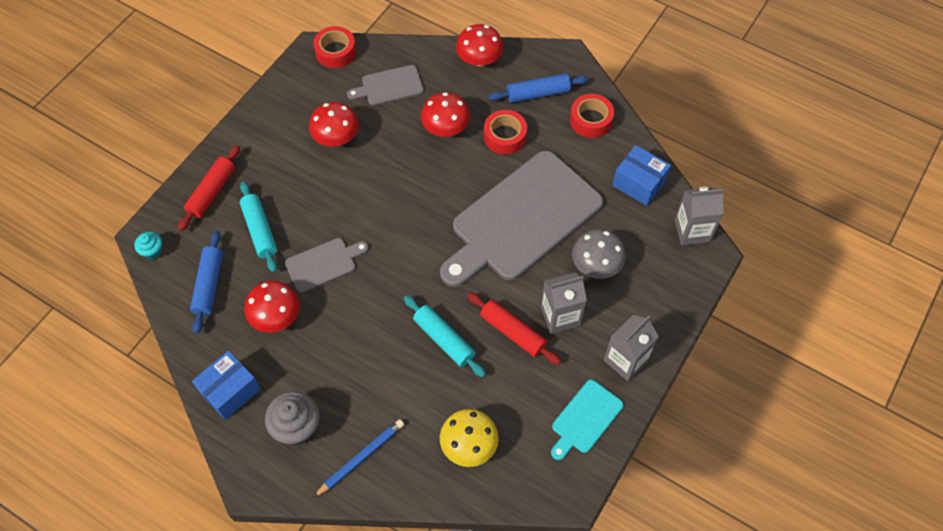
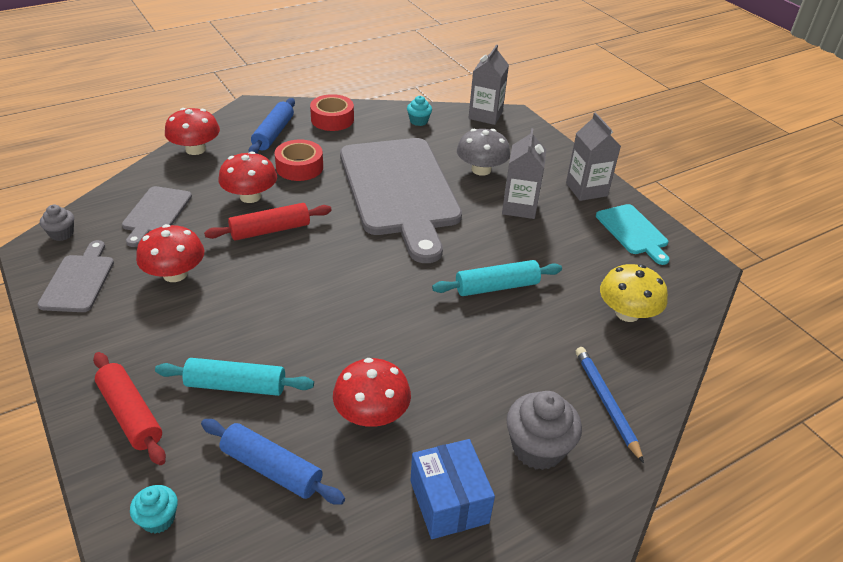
camera: 65 degrees left, 20 degrees down
(323, 264) = (333, 344): grey cutting board -> grey cutting board (79, 280)
(336, 52) = (62, 234): red tape -> grey cupcake
(512, 332) = (518, 240): red rolling pin -> red rolling pin (270, 230)
(639, 183) = (418, 121): blue box -> turquoise cupcake

